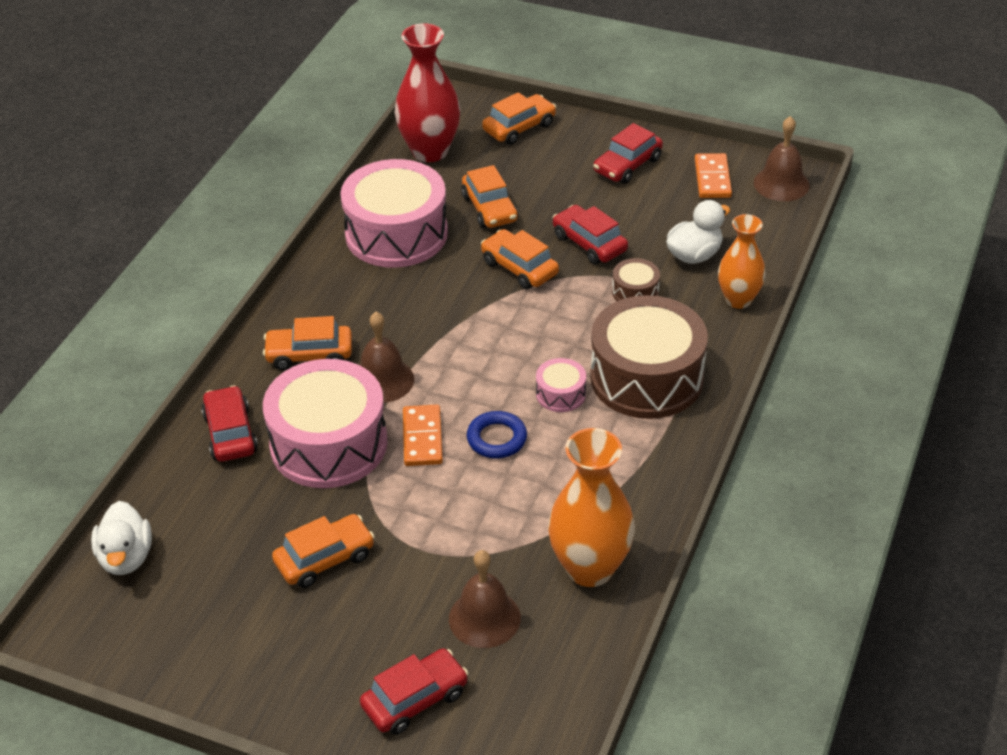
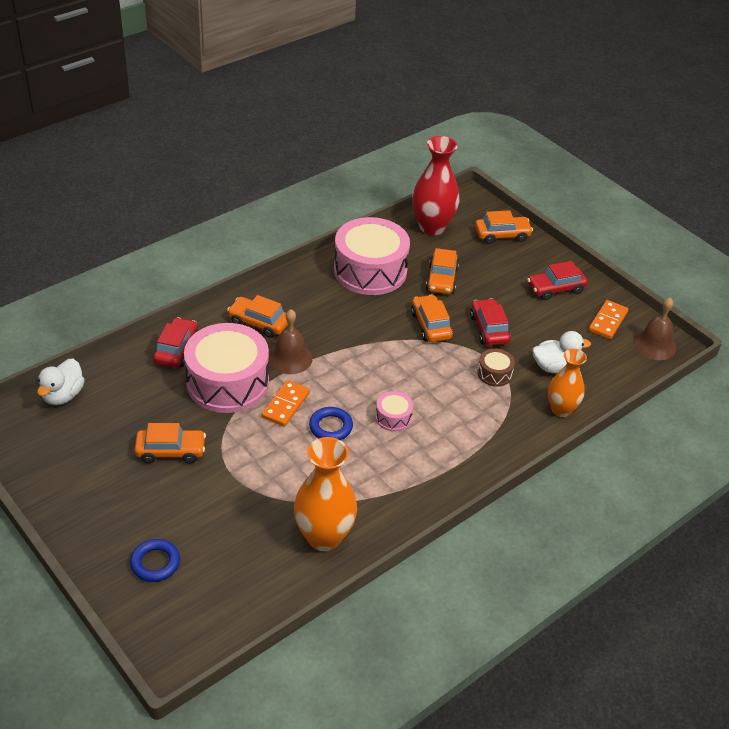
camera: 25 degrees right, 0 degrees up
(415, 699) = (155, 563): red car -> blue ring
(484, 618) = (235, 535): brown bell -> none
(646, 377) = (457, 433): brown drum -> none

